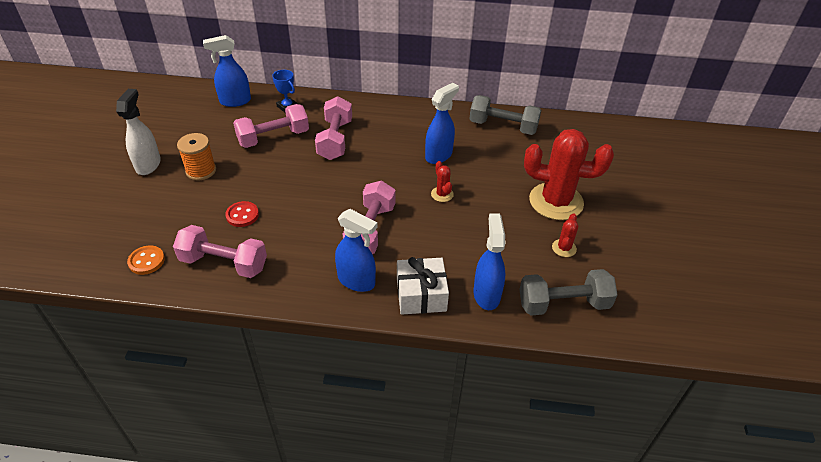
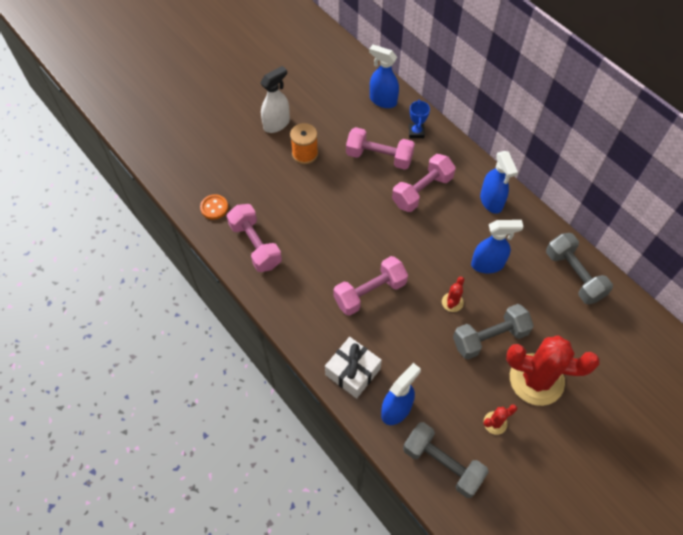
camera: 45 degrees right, 15 degrees up
(242, 215) = (298, 214): red button -> none
(357, 281) = (322, 326): blue spray bottle -> blue spray bottle (491, 201)
(495, 198) = (489, 338): none -> grey dumbbell
(556, 201) = (536, 379): red cactus -> red cactus turned 45 degrees counterclockwise

